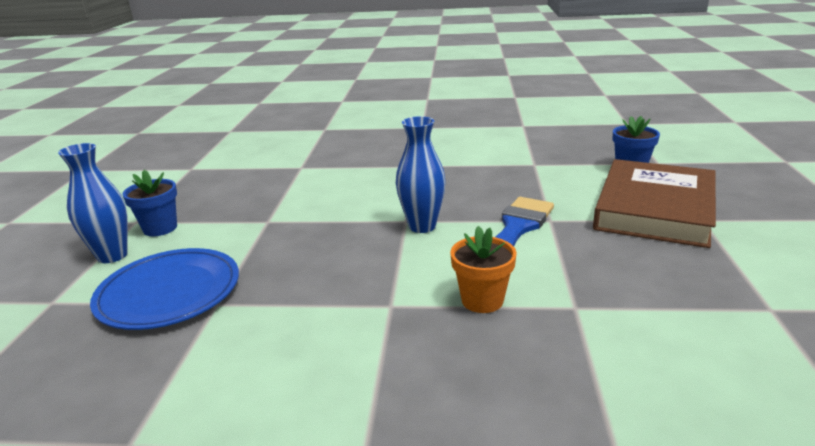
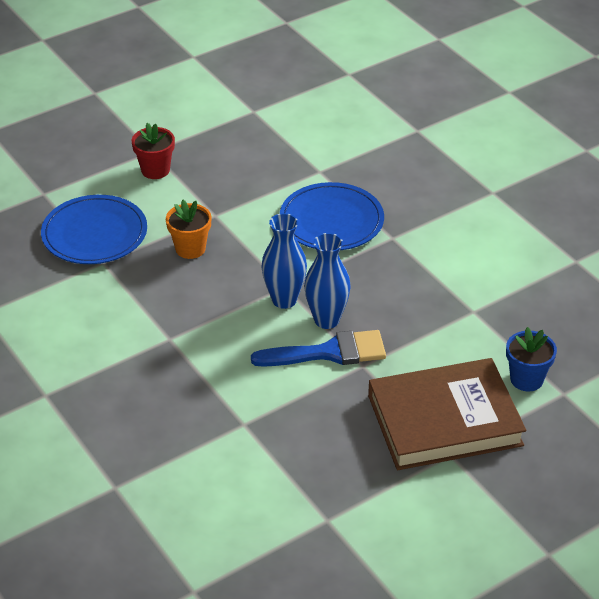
camera: 50 degrees right, 15 degrees up
(112, 256) = (105, 176): blue vase -> blue vase (326, 320)
(160, 228) = (155, 170): blue flower pot -> red flower pot
(361, 179) = (331, 221): none -> blue plate
(482, 300) = (212, 377): orange flower pot -> orange flower pot (190, 249)

